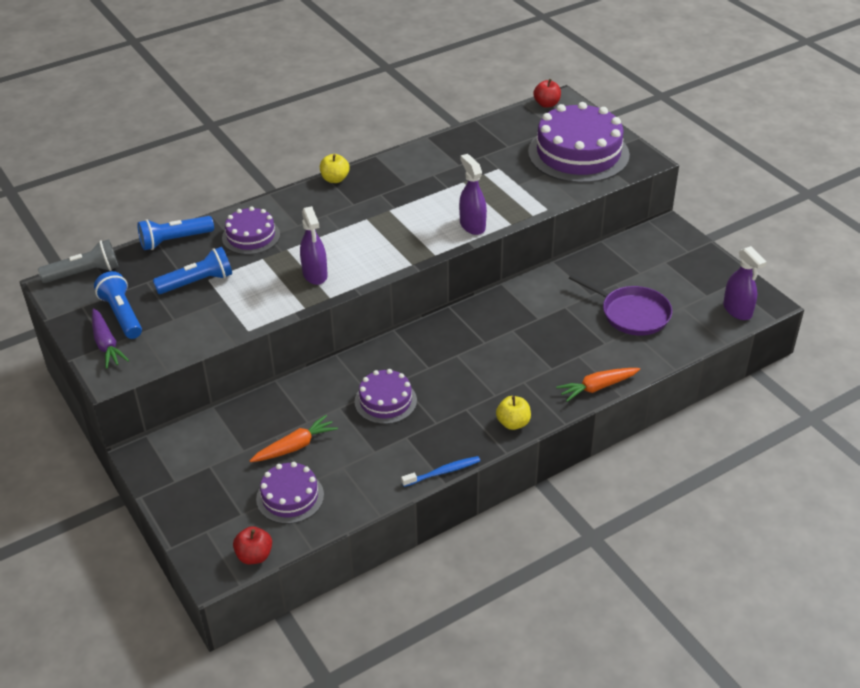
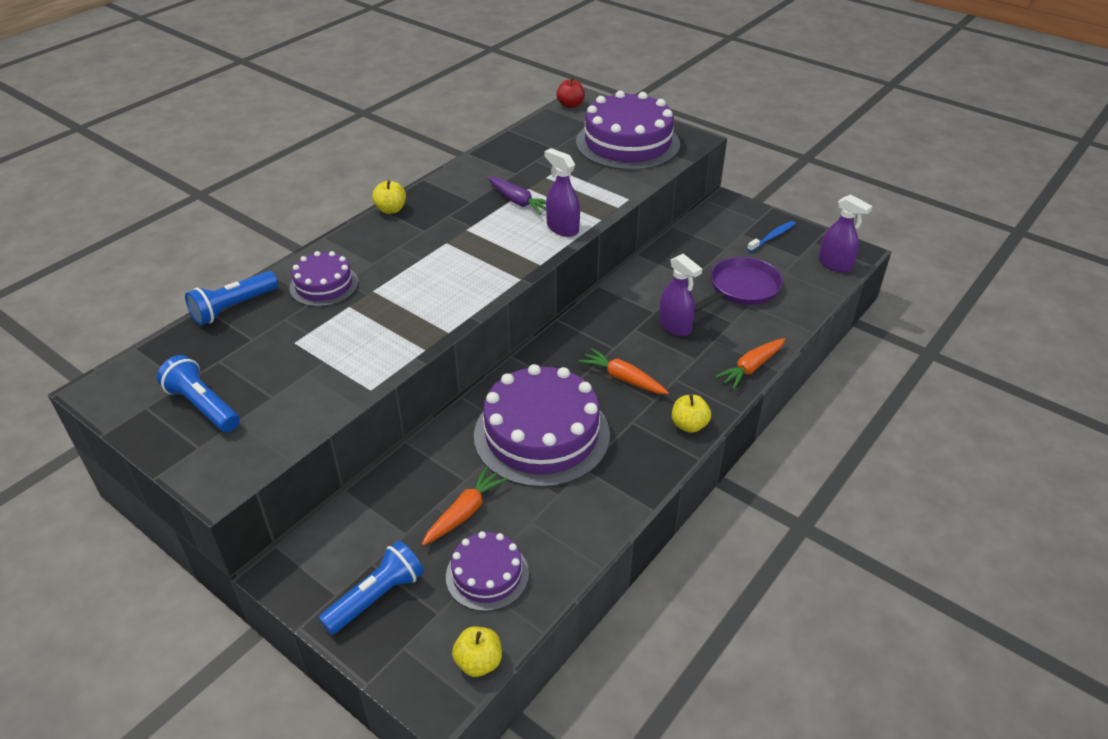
camera: 20 degrees left, 0 degrees up
(84, 273) = (133, 367): grey flashlight -> none
(106, 344) = (197, 446): purple carrot -> purple carrot (518, 201)
(197, 282) = (283, 348): blue flashlight -> blue flashlight (376, 597)
(254, 556) = (478, 662): red apple -> yellow apple
(315, 274) = (418, 311): purple spray bottle -> purple spray bottle (675, 326)
(385, 401) = (541, 434): purple cake -> purple cake, size x1.89
(443, 472) = (645, 498): blue toothbrush -> blue toothbrush (772, 237)
(478, 371) = (623, 379): none -> orange carrot
(632, 314) = (741, 288): purple pan -> purple pan turned 60 degrees counterclockwise

